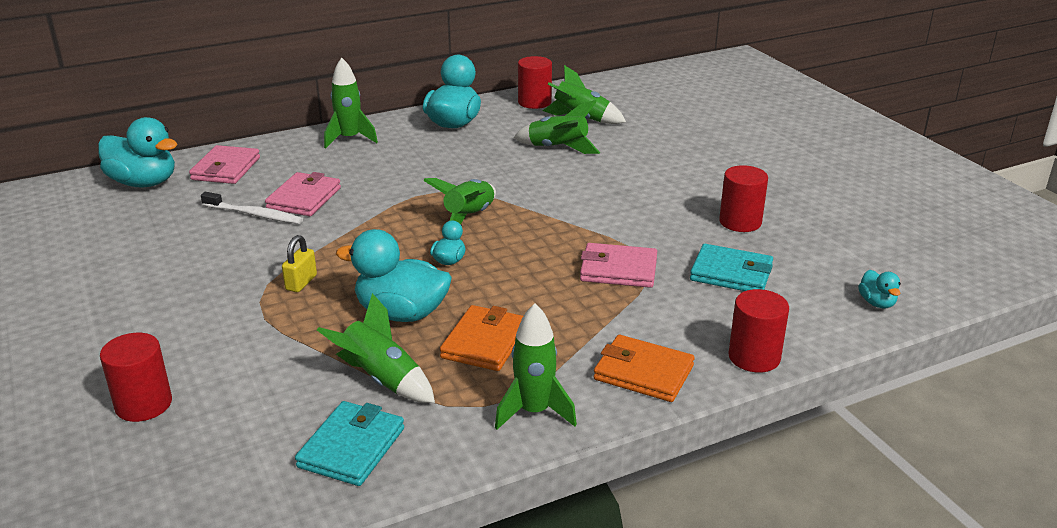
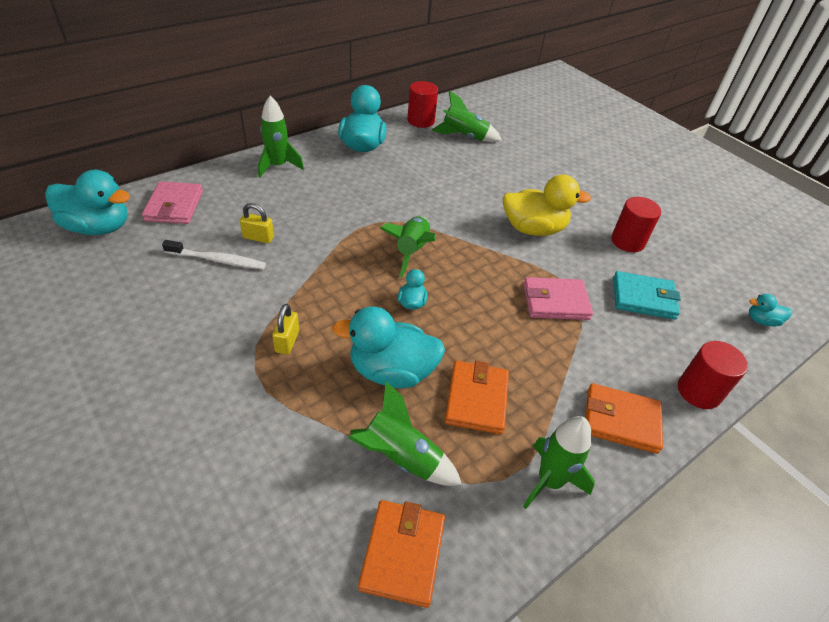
camera: 15 degrees left, 15 degrees up
(143, 404) = (176, 524): red cylinder -> none
(304, 198) = (258, 237): pink wallet -> yellow padlock
(351, 447) = (402, 554): turquoise wallet -> orange wallet
(558, 148) = (457, 169): green rocket -> none
(625, 205) = (533, 229): none -> yellow duck
(876, 303) = (761, 321): turquoise duck -> turquoise duck turned 120 degrees clockwise

